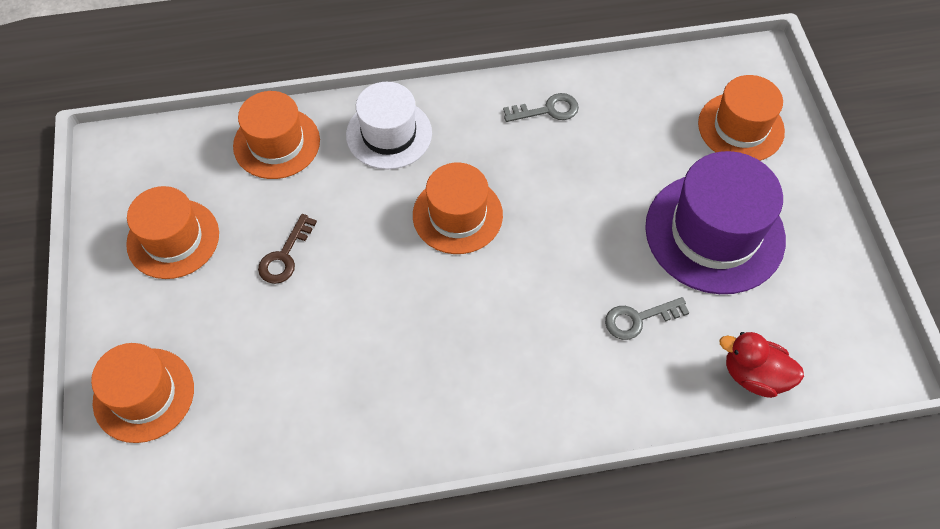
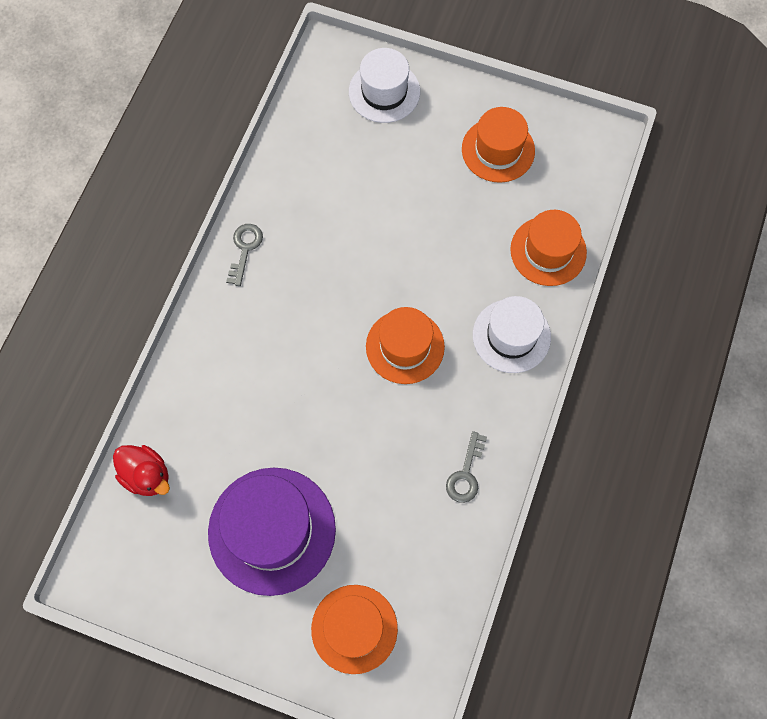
camera: 120 degrees right, 10 degrees up
(144, 395) = (384, 92): orange hat -> white hat
(285, 255) = (440, 214): brown key -> none
(639, 319) = (240, 423): grey key -> grey key (244, 249)
(754, 375) = (147, 475): red duck -> red duck turned 75 degrees clockwise

